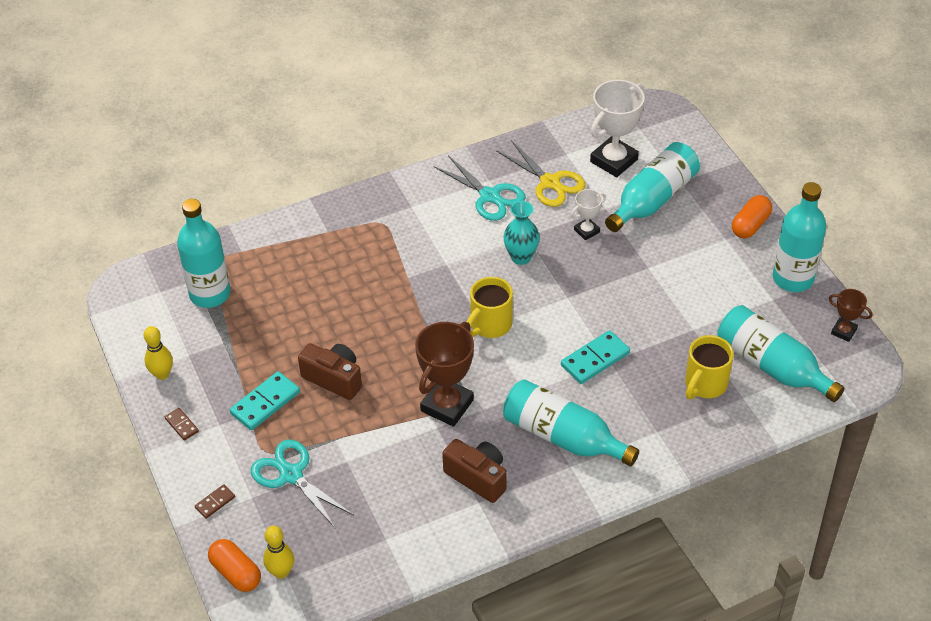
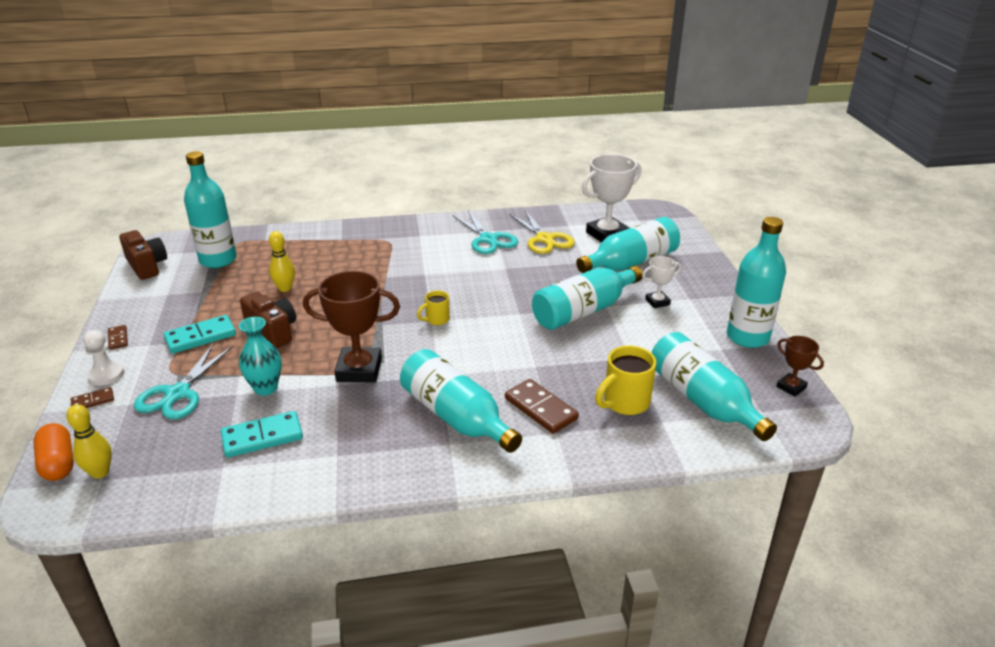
camera: 15 degrees right, 15 degrees down
(162, 374) = (135, 302): yellow bowling pin -> yellow bowling pin (285, 288)
(204, 470) = (106, 375): none -> white pawn
(291, 475) = (178, 394): turquoise scissors -> turquoise scissors turned 135 degrees counterclockwise
(447, 405) = (359, 370): brown trophy -> brown trophy turned 45 degrees clockwise
(477, 477) = (350, 433): brown camera -> brown camera (147, 266)
(489, 325) = (436, 320): yellow mug -> yellow mug, size x0.58
(521, 257) = (492, 280): turquoise vase -> turquoise vase (265, 388)
(586, 231) = (560, 273): white trophy -> white trophy (657, 302)
(595, 359) = (521, 362): turquoise domino -> turquoise domino (262, 437)
(629, 280) = (583, 311): none -> turquoise bottle
(634, 409) = (541, 408): none -> brown domino
(750, 225) = (717, 293): orange capsule -> none

